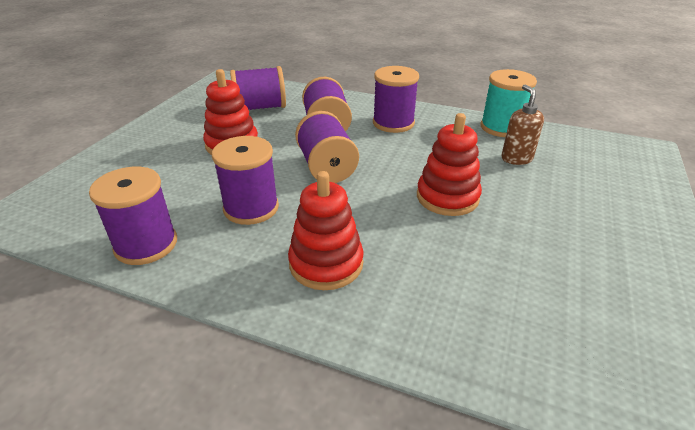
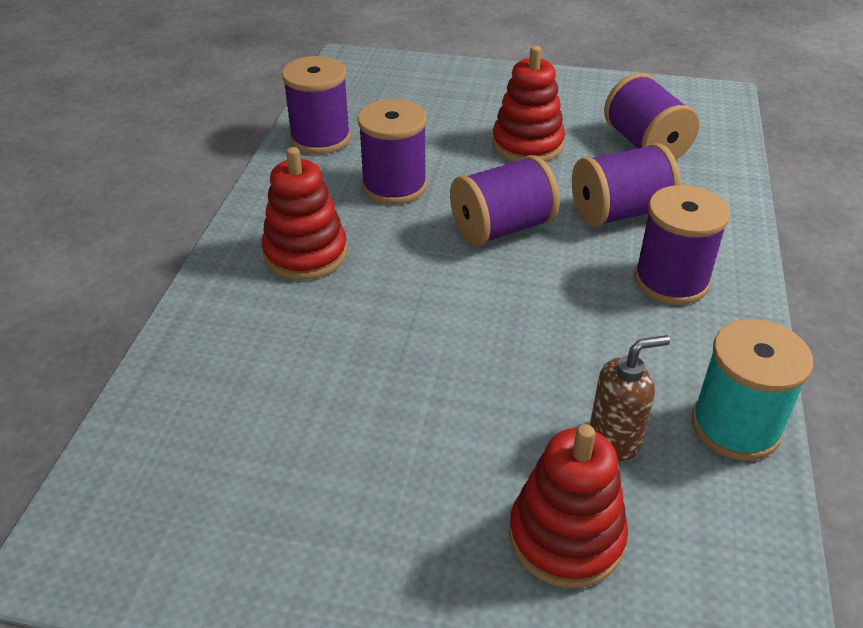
camera: 80 degrees right, 5 degrees up
(447, 197) = (462, 349): red stacking toy -> red stacking toy (566, 537)

